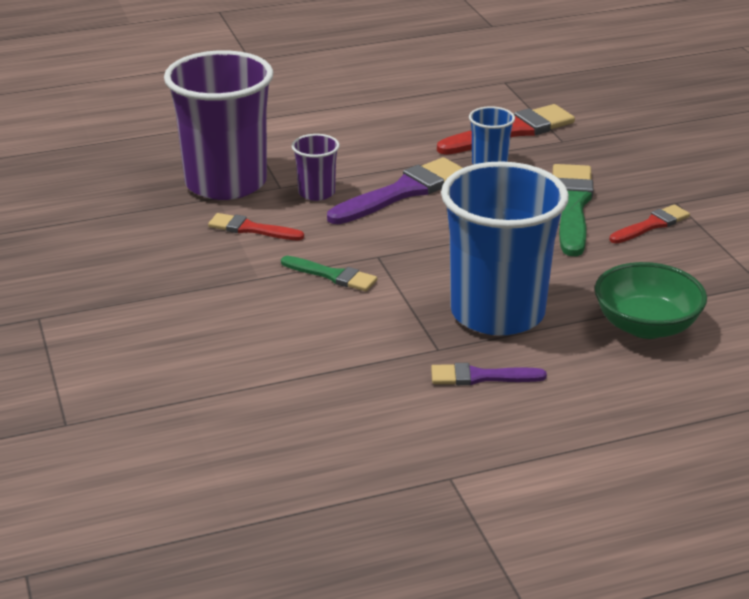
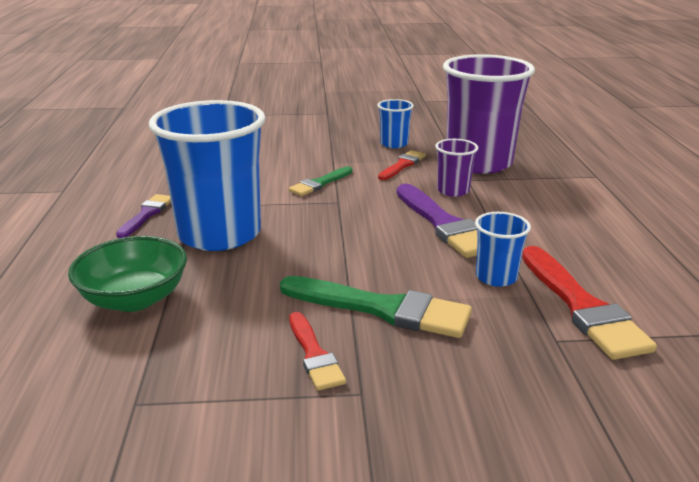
camera: 105 degrees right, 5 degrees down
(175, 243) = (394, 144): none -> blue cup

